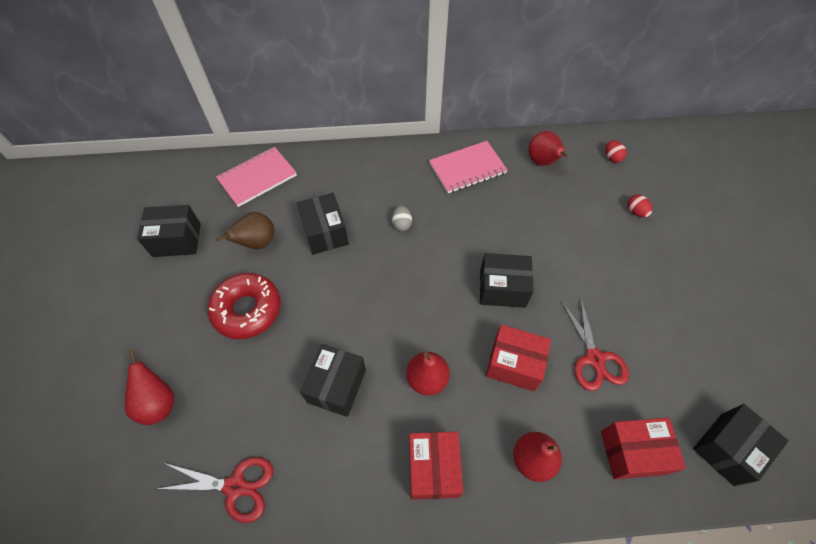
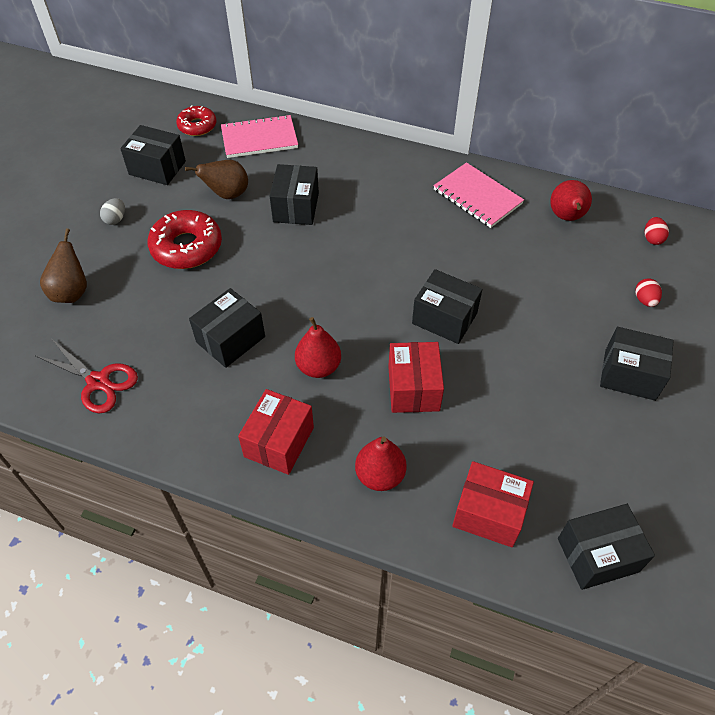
camera: 25 degrees right, 5 degrees down
(158, 403) = (71, 292): red pear -> brown pear
(193, 184) = (197, 126): none -> red donut
(402, 224) = (376, 225): grey egg -> grey egg (116, 219)
(467, 168) = (477, 197): pink notebook -> pink notebook turned 45 degrees clockwise
(514, 364) = (413, 388): red box -> red box turned 45 degrees clockwise
(594, 358) = (503, 417): red scissors -> none
(661, 280) = (629, 375): none -> black box

